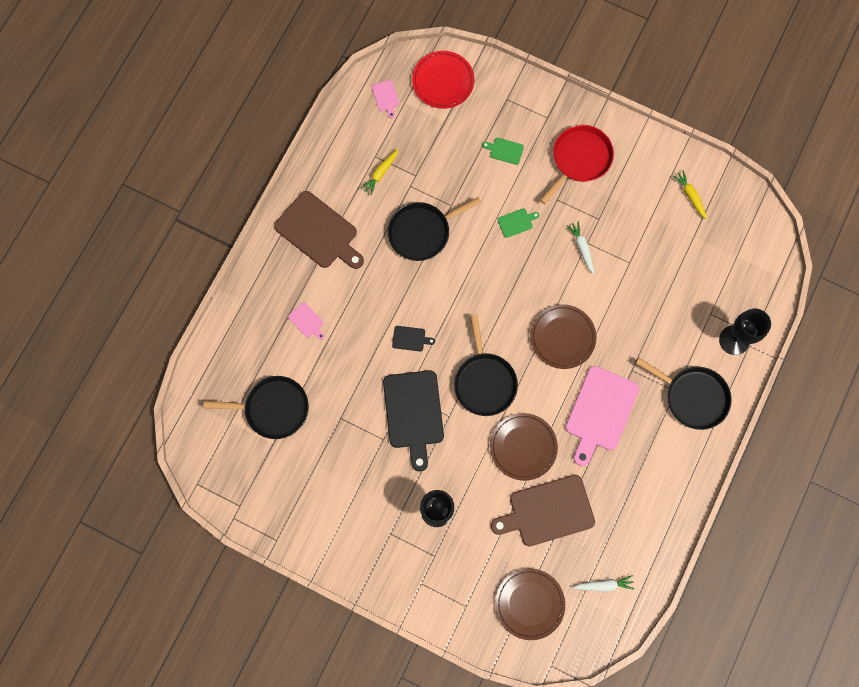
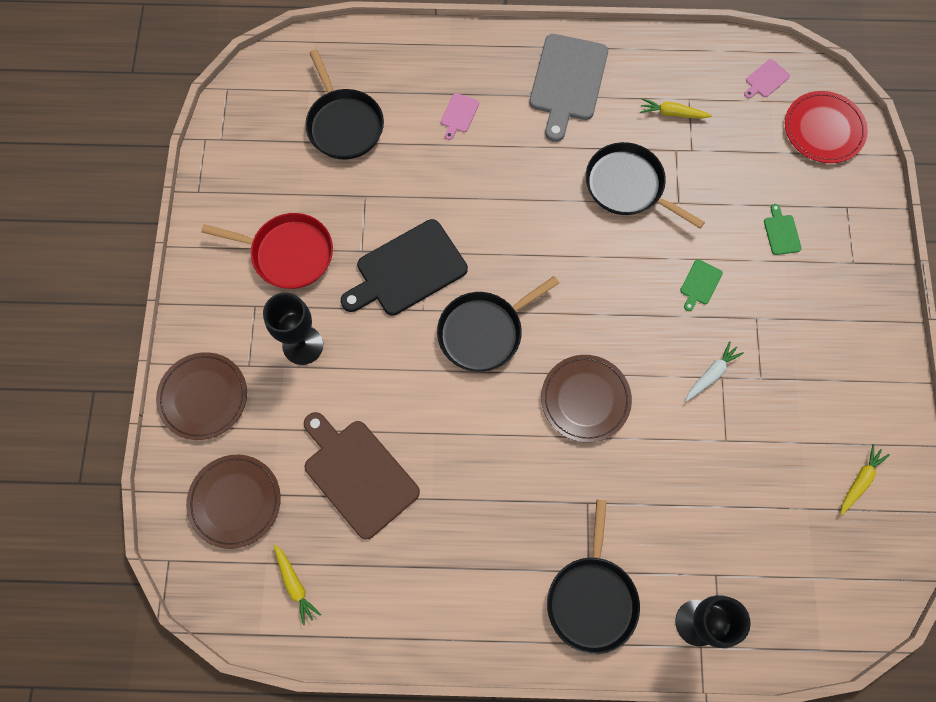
camera: 65 degrees right, 5 degrees down
(319, 232) = (567, 82): brown cutting board -> grey cutting board
(410, 338) = (494, 228): black cutting board -> none
(516, 222) = (700, 284): green cutting board -> green cutting board turned 75 degrees clockwise
(523, 447) = (425, 411): brown plate -> brown plate (203, 397)
(579, 159) = (823, 322): red pan -> red pan (288, 253)
(600, 412) = (513, 486): pink cutting board -> none
(604, 585) = (295, 585): white carrot -> yellow carrot

